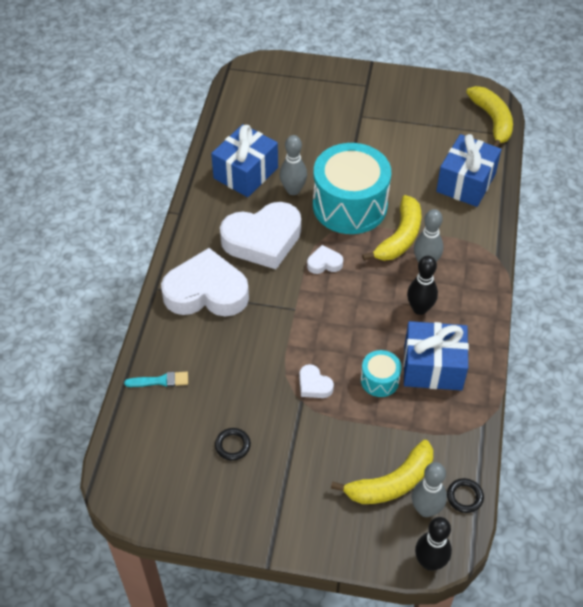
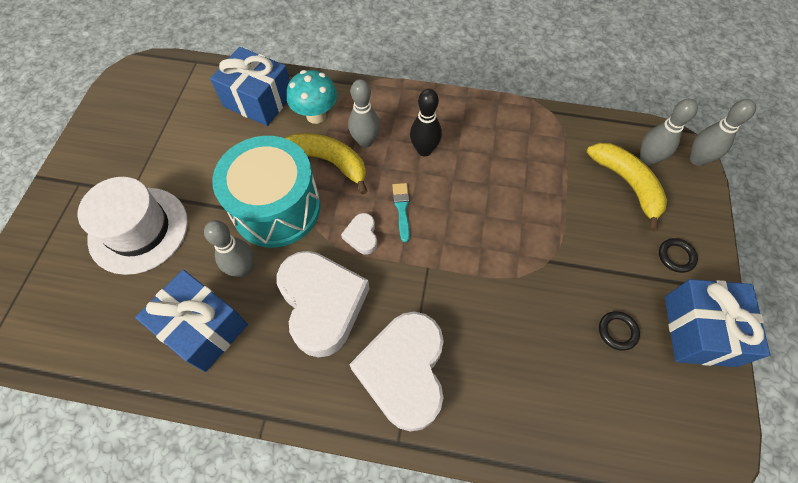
camera: 90 degrees left, 10 degrees up
(160, 381) = (544, 424): turquoise brush -> turquoise brush (402, 209)
(314, 385) = (528, 248): white heart -> none
(326, 126) = (138, 230): none -> white hat
(379, 380) = (514, 188): turquoise drum -> none
(430, 562) = (697, 159): black bowling pin -> grey bowling pin
(433, 367) = (494, 144): blue gift -> blue gift (699, 330)
(453, 225) = (316, 115): none -> turquoise mushroom
(464, 497) = (627, 130): black ring -> black ring (676, 256)
(492, 121) = (173, 71): yellow banana -> none

